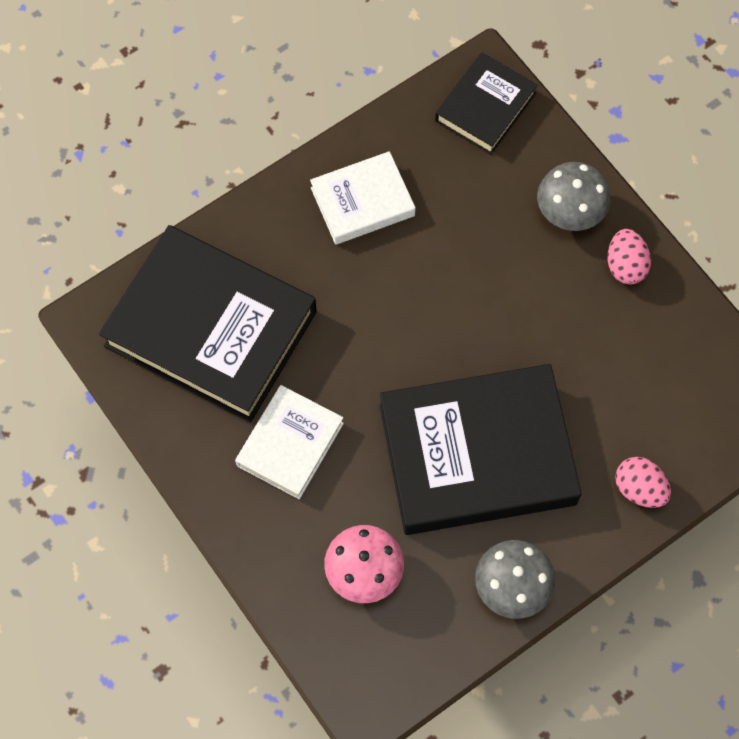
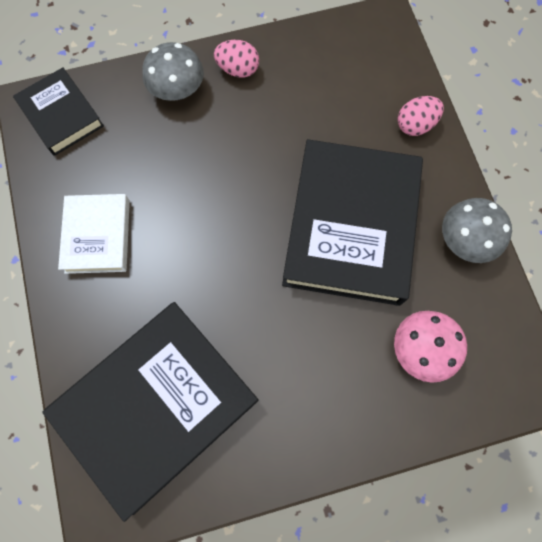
camera: 70 degrees left, 5 degrees up
(290, 444) = (290, 372): white book -> none

